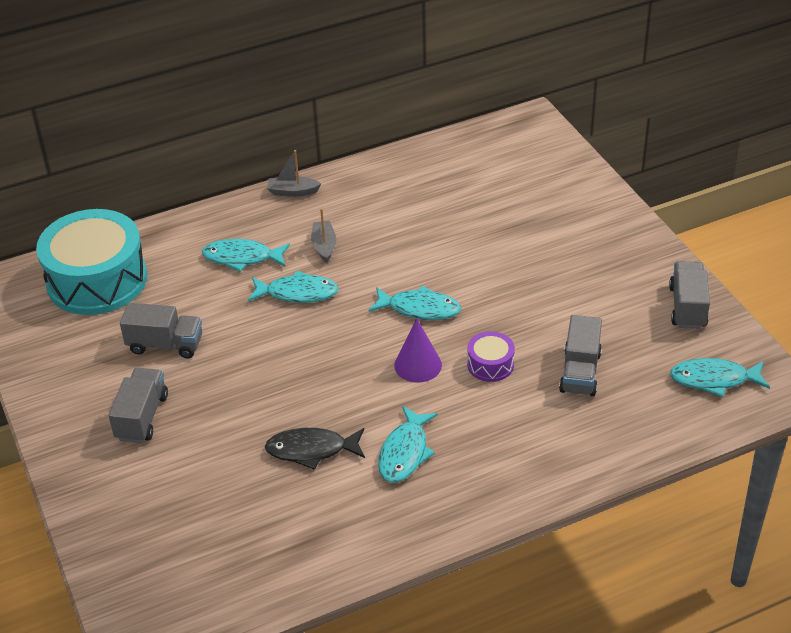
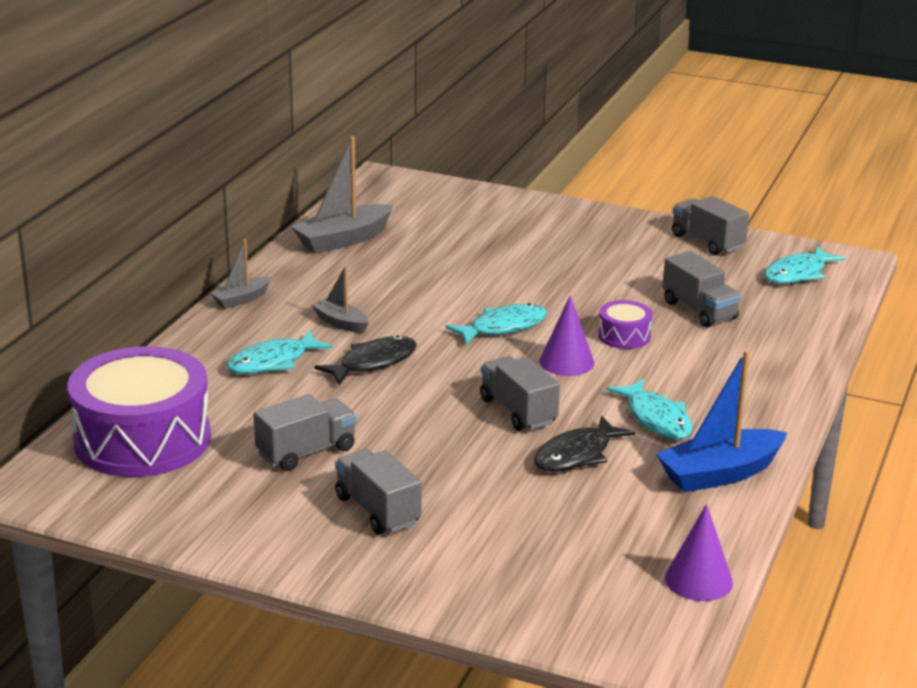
camera: 45 degrees left, 15 degrees down
(97, 280) = (142, 439): turquoise drum -> purple drum
(239, 602) = (698, 580): none -> purple cone
(297, 293) = (373, 363): turquoise fish -> black fish
(327, 389) = (518, 411): none -> grey truck
(377, 527) = (720, 474): none -> blue boat
(425, 169) = (343, 240): none -> grey boat

